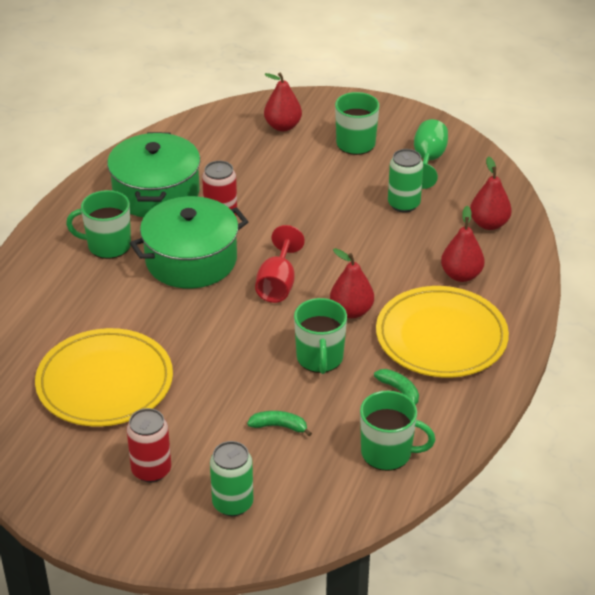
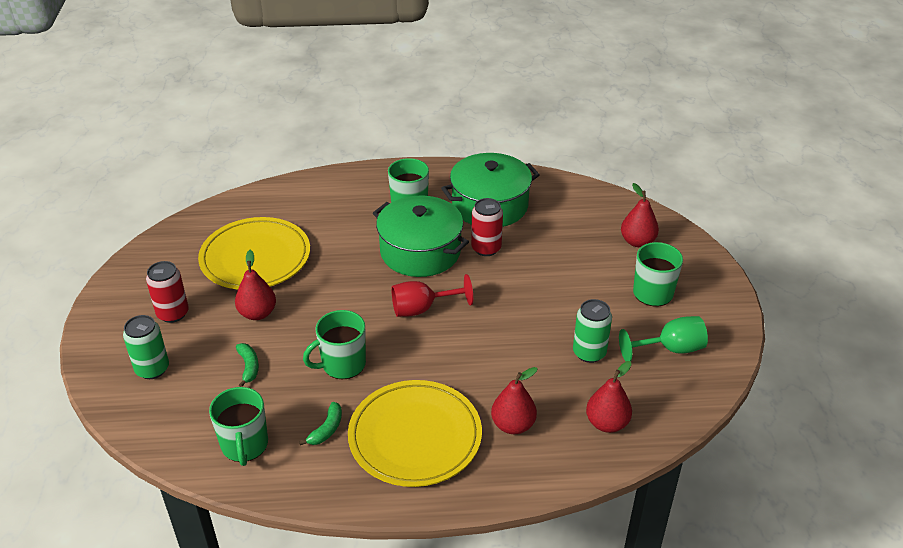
camera: 65 degrees right, 0 degrees up
(351, 311) = (414, 365): red pear -> red pear (257, 313)

